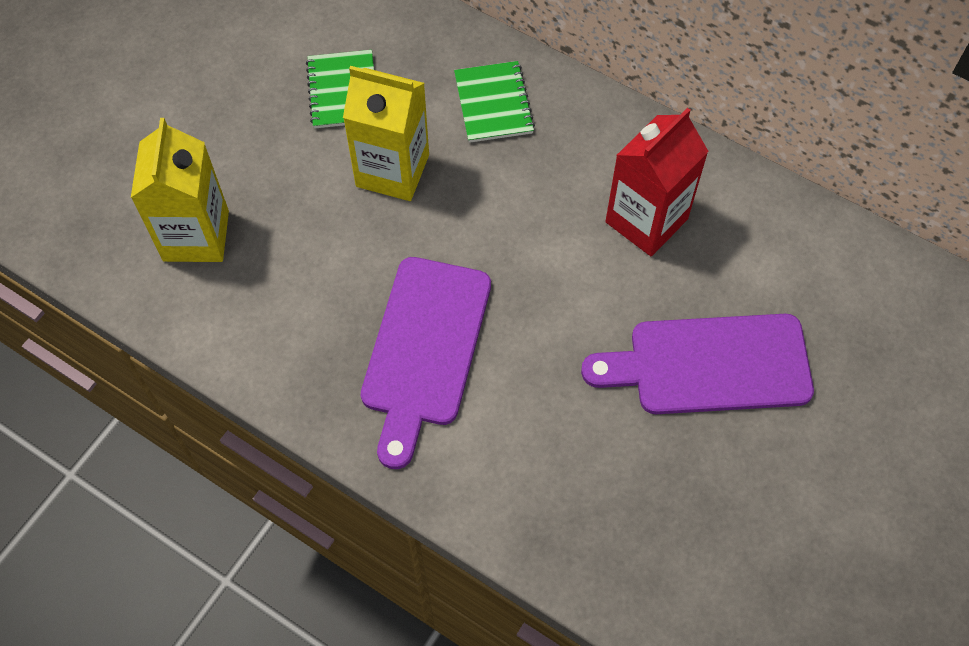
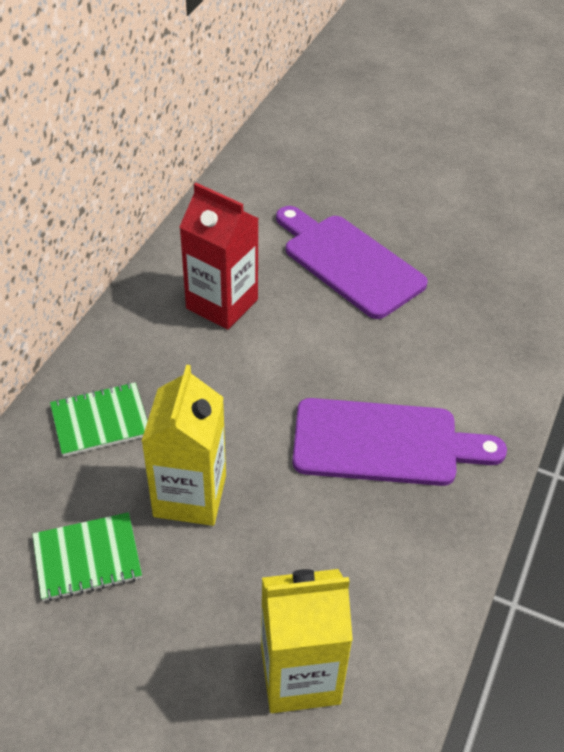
camera: 100 degrees left, 15 degrees down
(709, 365) = (348, 262): purple cutting board -> purple cutting board turned 150 degrees clockwise

